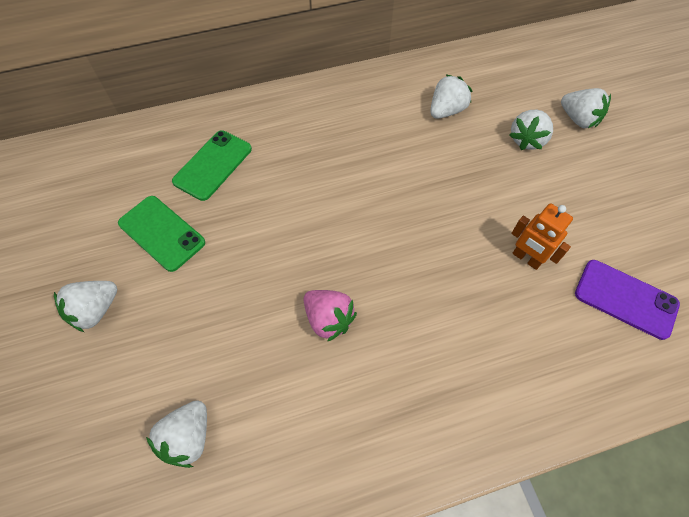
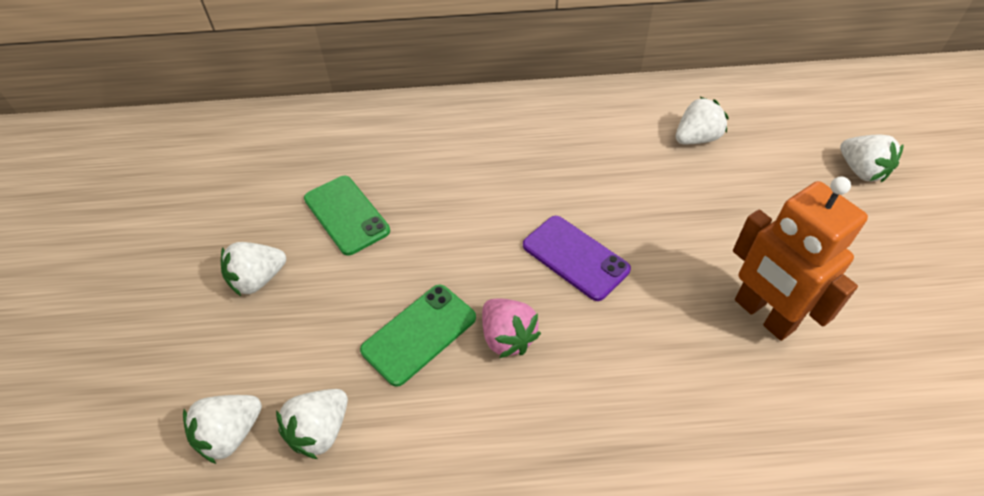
camera: 15 degrees right, 10 degrees down
(213, 165) = (418, 156): green phone -> green phone (419, 334)
(526, 258) = (763, 315): orange robot -> orange robot, size x1.70
(527, 140) = (790, 184): white strawberry -> white strawberry (231, 434)
(625, 299) = (887, 386): purple phone -> purple phone (575, 257)

